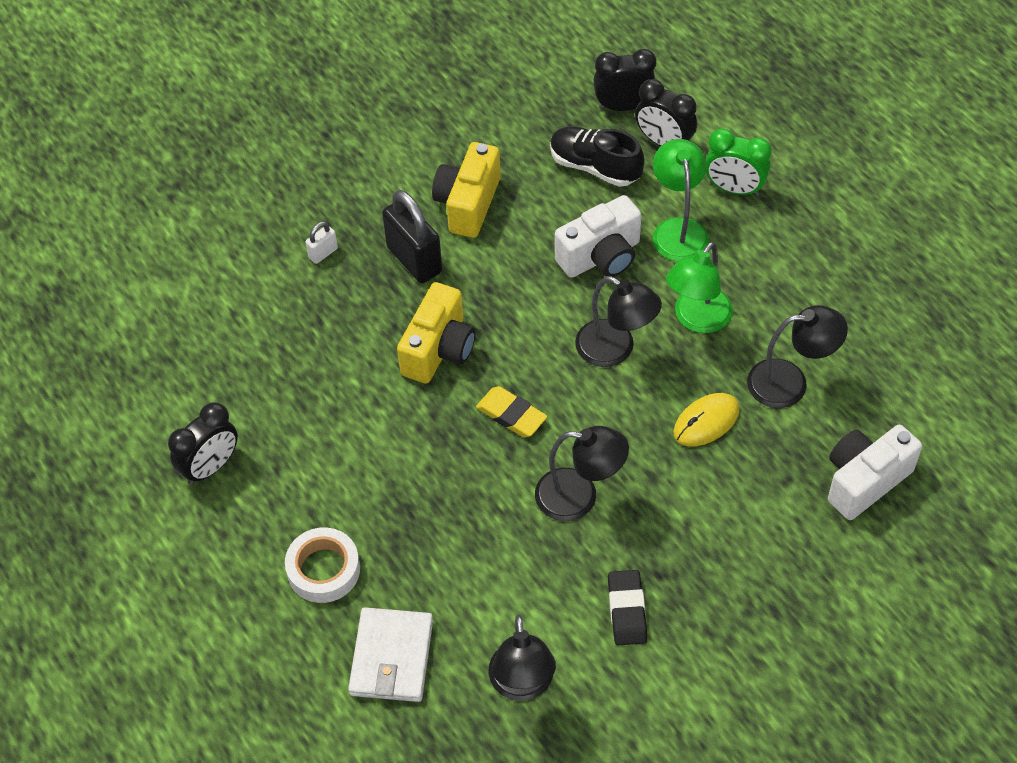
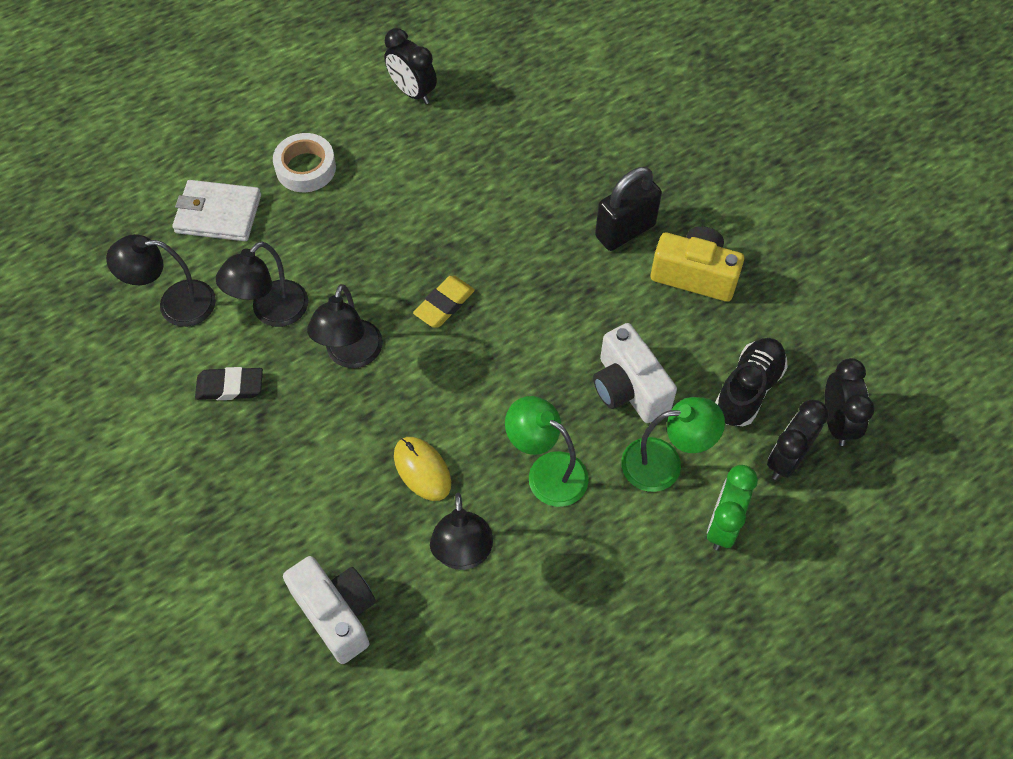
camera: 90 degrees right, 5 degrees up
(323, 253) = (633, 161): white padlock -> none
(439, 350) = (520, 249): yellow camera -> none
(615, 350) = (513, 394): black lamp -> black lamp (272, 312)

